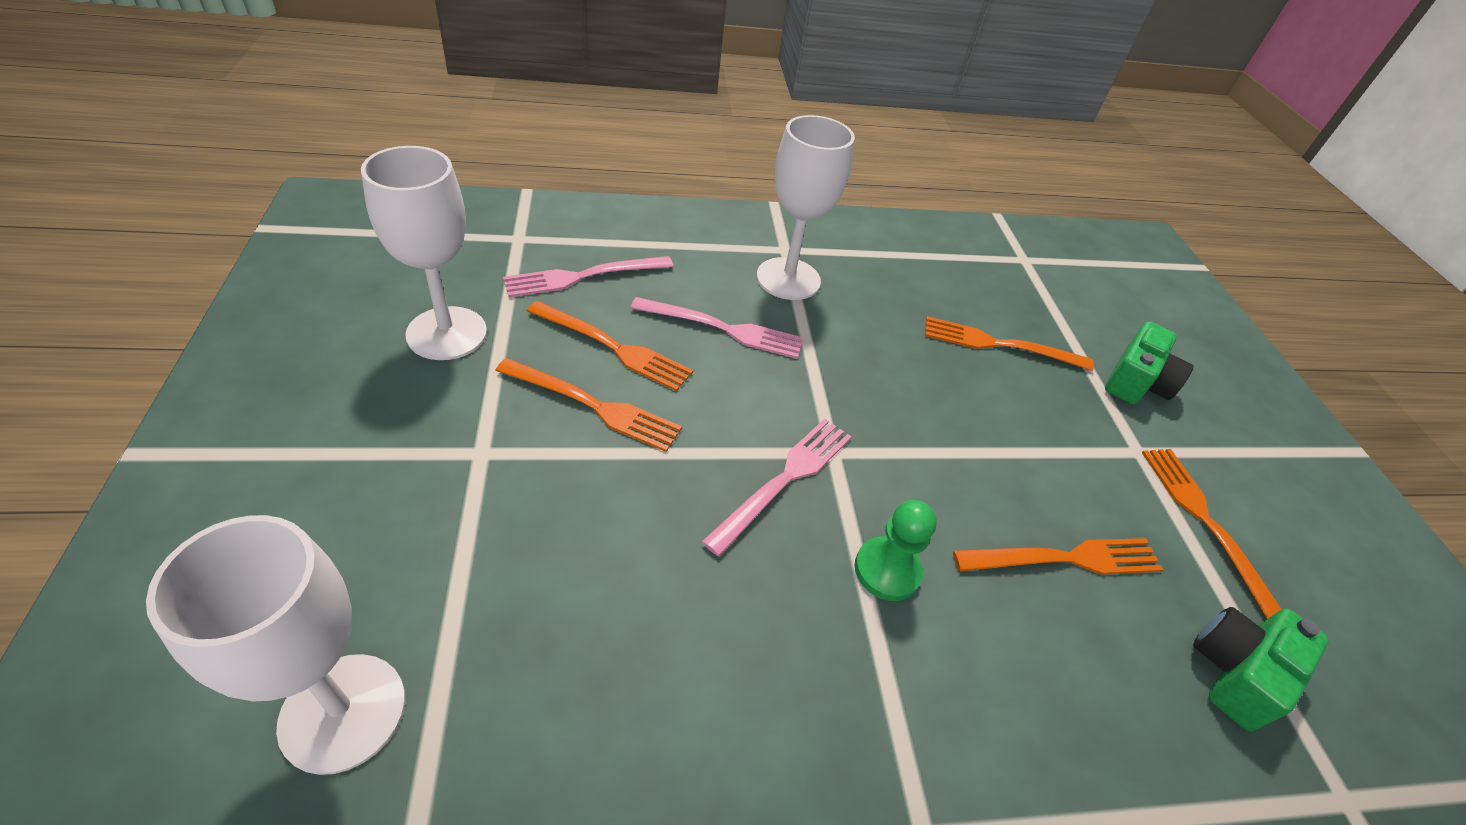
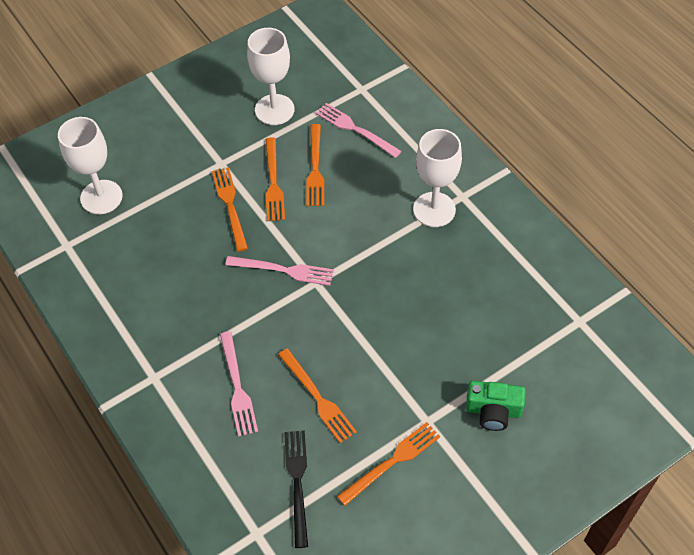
camera: 70 degrees right, 10 degrees up
(723, 329) = (365, 202): pink fork -> pink fork (237, 387)
(887, 570) = (260, 327): green pawn -> none
(999, 344) = (466, 330): orange fork -> orange fork (230, 205)
(1236, 672) = (297, 483): green camera -> black fork

